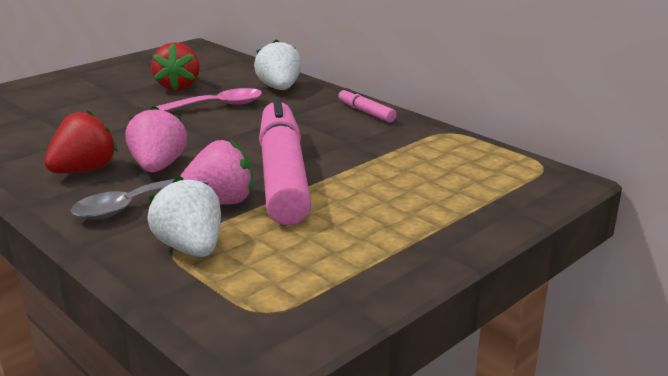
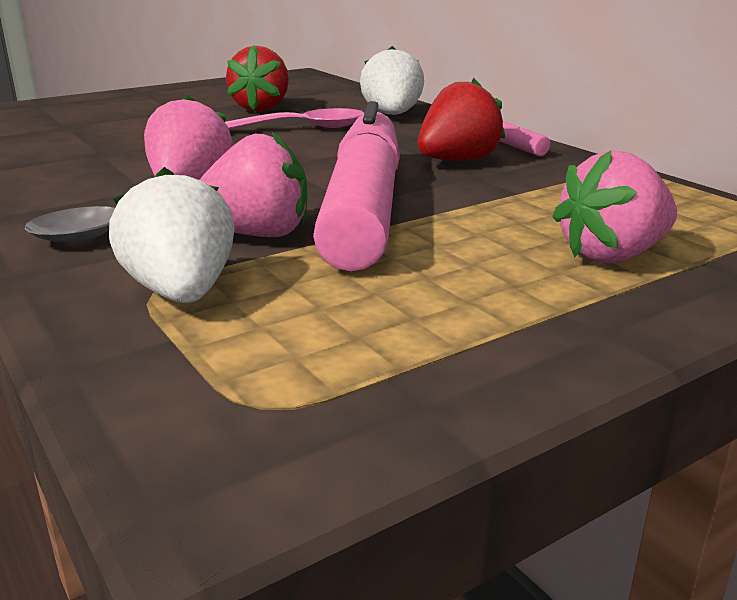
camera: 10 degrees right, 0 degrees up
(84, 170) = (87, 185): red strawberry -> red strawberry (457, 161)
(441, 200) = (612, 255): none -> pink strawberry

